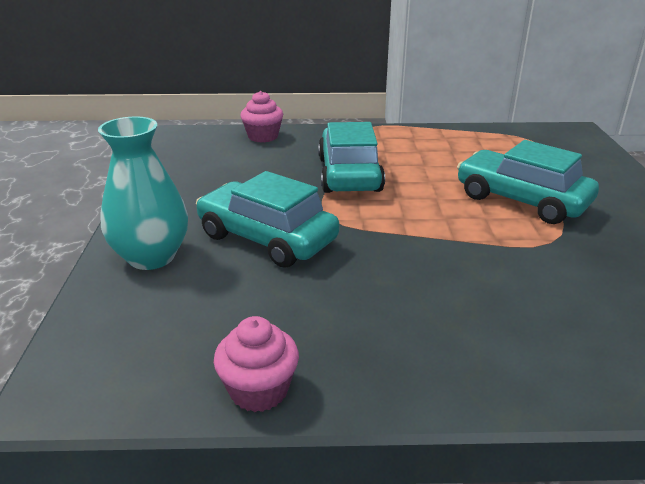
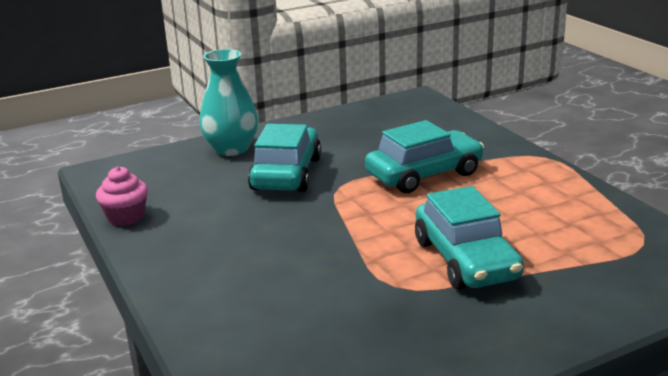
camera: 65 degrees right, 5 degrees down
(263, 136) = (454, 124): pink cupcake -> none
(521, 200) = (466, 260): turquoise car -> turquoise car turned 150 degrees clockwise

